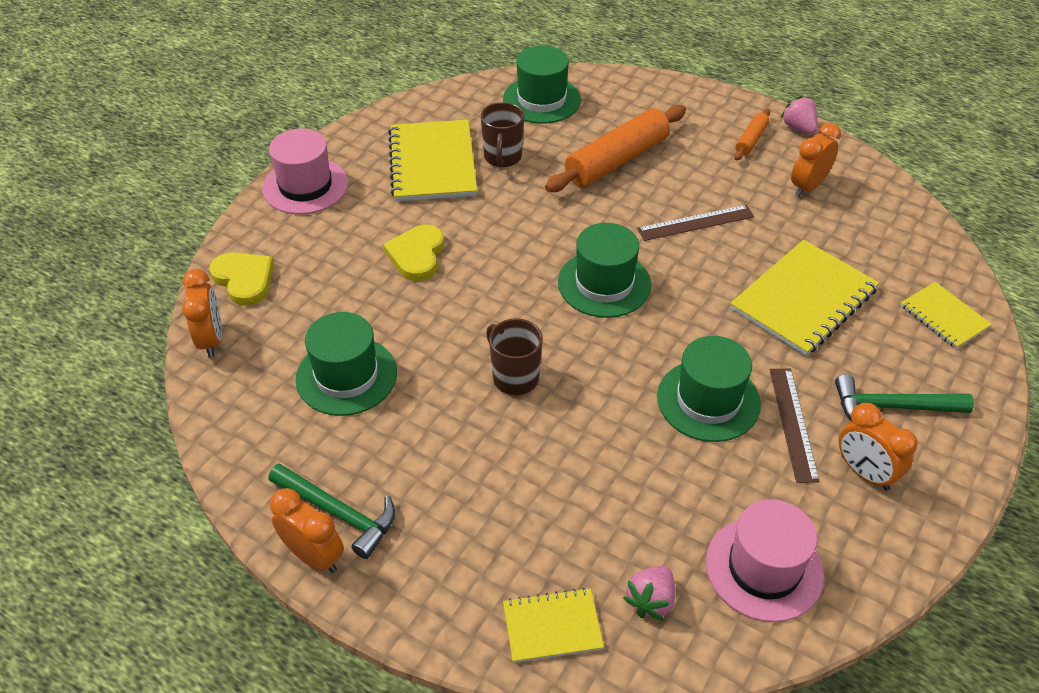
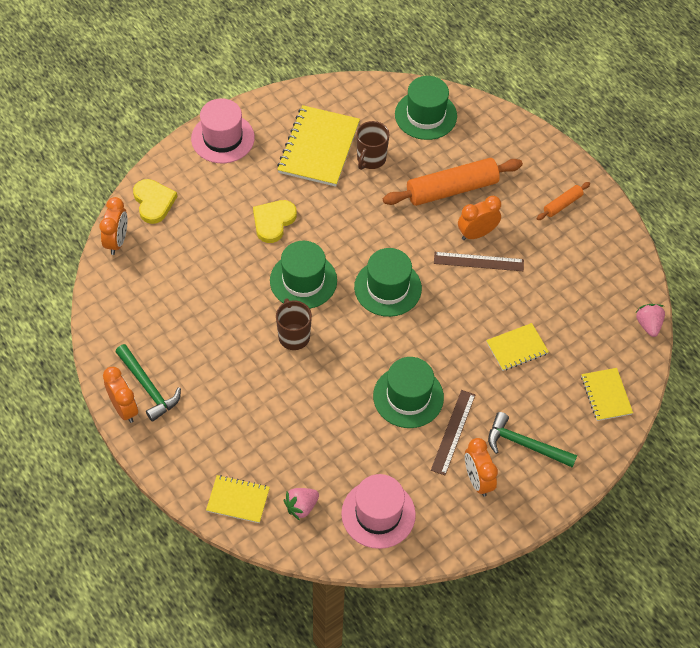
camera: 20 degrees right, 10 degrees up
(346, 376) = (190, 297): green hat -> green hat (303, 280)
(798, 128) = (606, 205): pink strawberry -> pink strawberry (648, 325)
(803, 300) = (517, 348): yellow notebook -> yellow notebook, size x0.56
(808, 187) = (579, 259): orange clock -> orange clock (477, 234)

